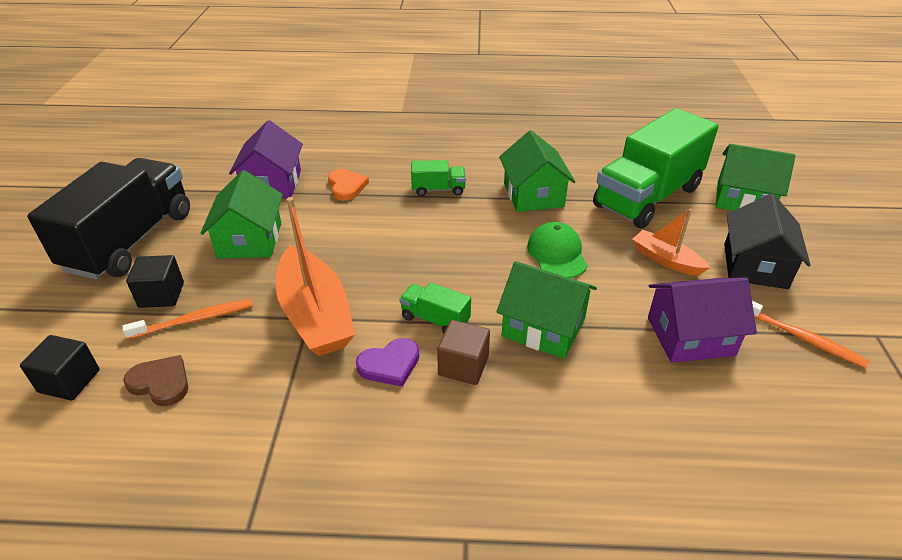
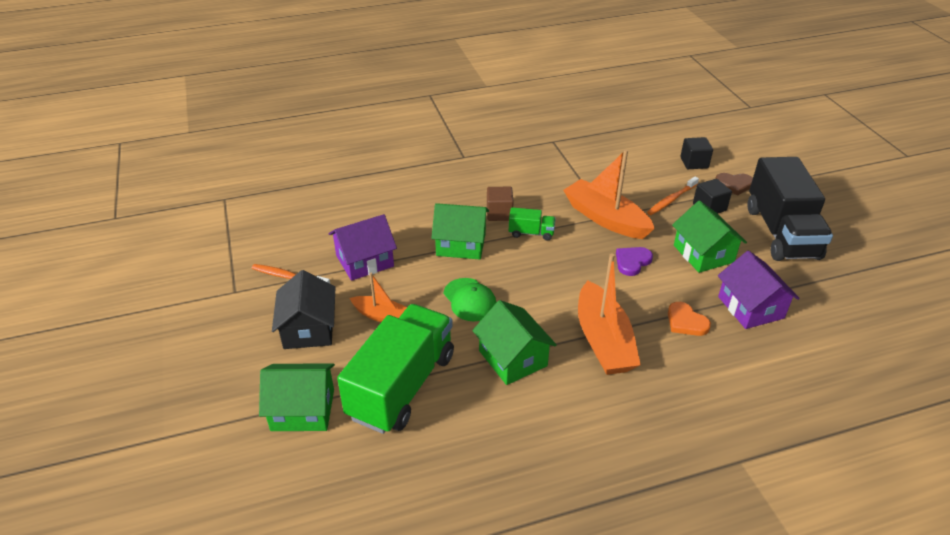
camera: 160 degrees right, 0 degrees up
(161, 383) = (649, 172): brown heart -> brown heart (734, 185)
(390, 364) = (540, 205): purple heart -> purple heart (632, 262)
(438, 189) = (603, 341): green truck -> orange boat

